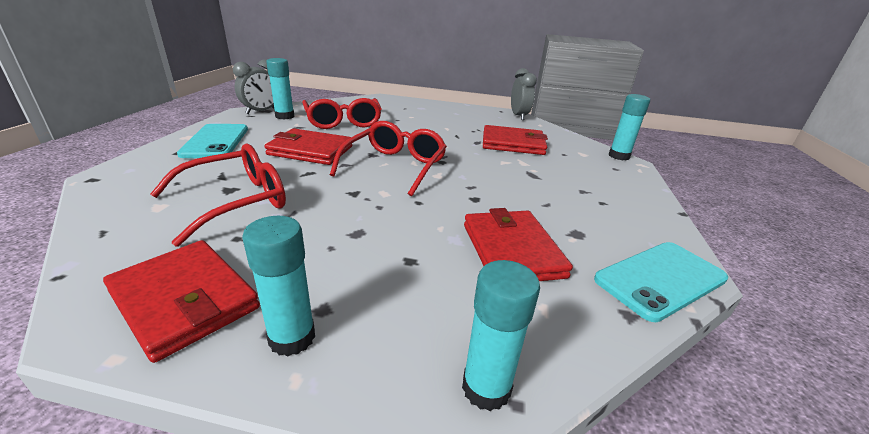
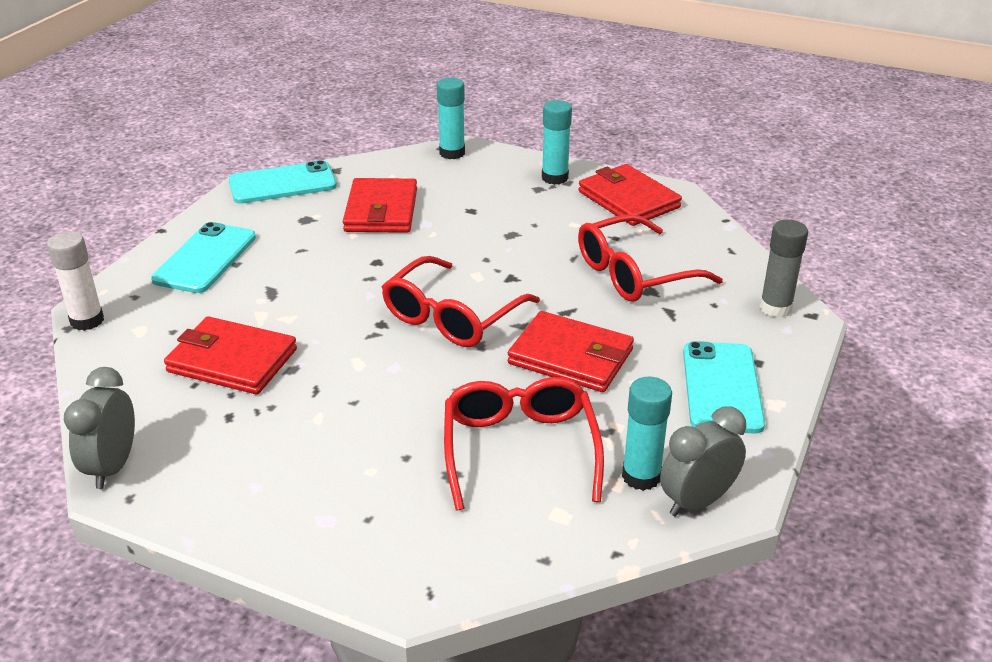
camera: 165 degrees left, 5 degrees up
(120, 182) = (775, 308): none -> grey glue stick
(610, 193) = (205, 258): none -> turquoise phone
(619, 156) = (87, 321): turquoise glue stick -> white glue stick

